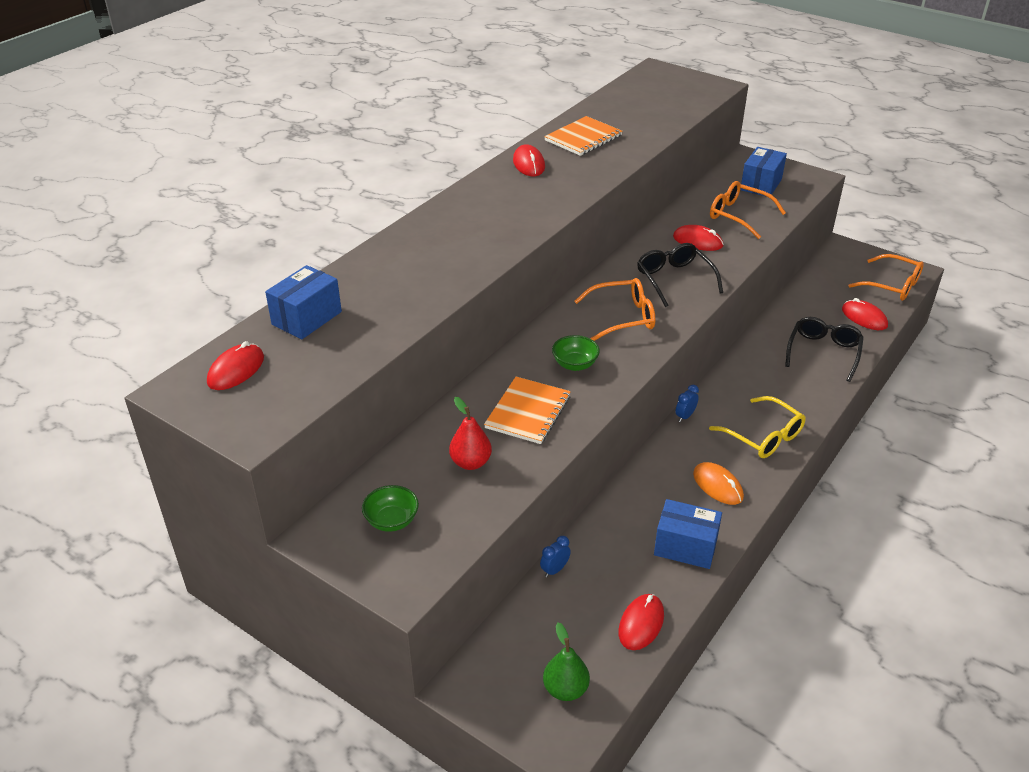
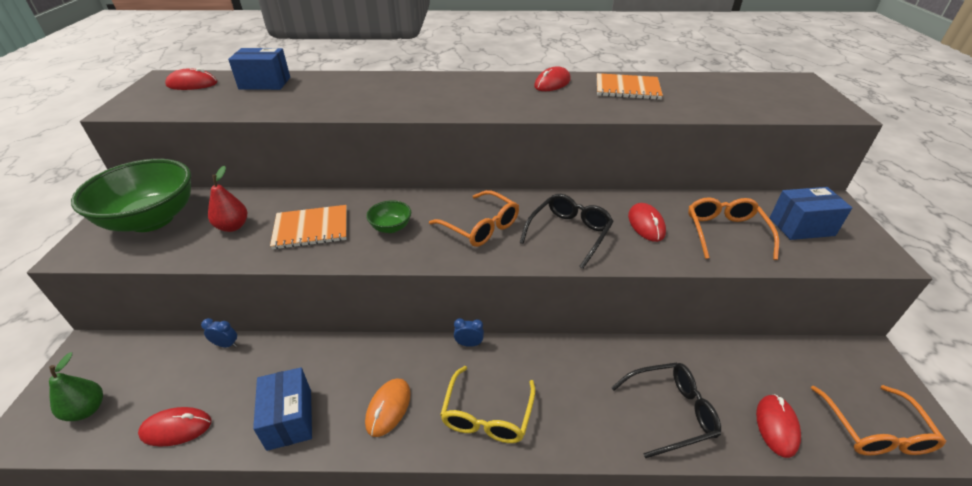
camera: 55 degrees right, 0 degrees up
(392, 521) = (152, 220): green bowl -> green bowl, size x2.32

